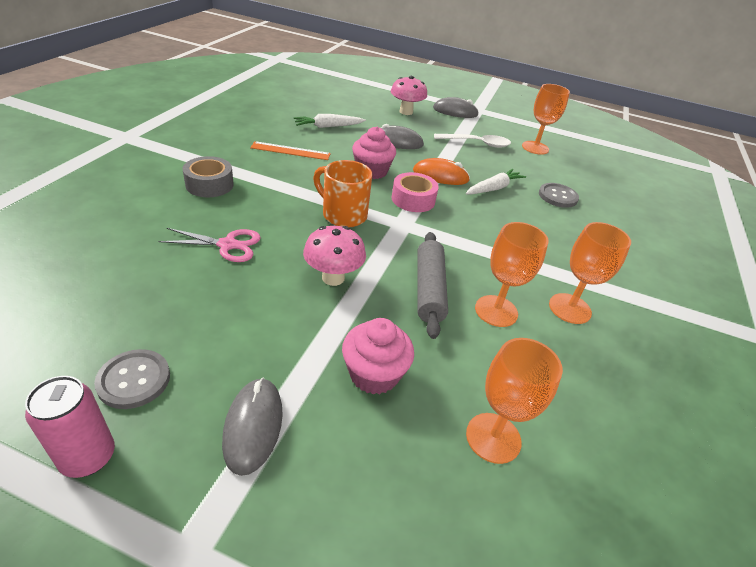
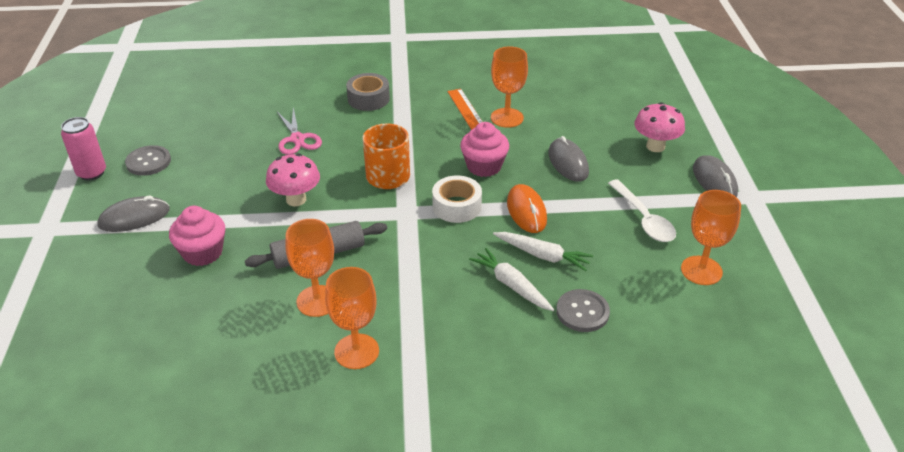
camera: 70 degrees right, 0 degrees up
(328, 126) = (544, 113): white carrot -> white carrot (511, 285)
(413, 199) = (457, 206): pink tape -> white tape
(493, 438) = (171, 327): orange goblet -> orange goblet (507, 118)

